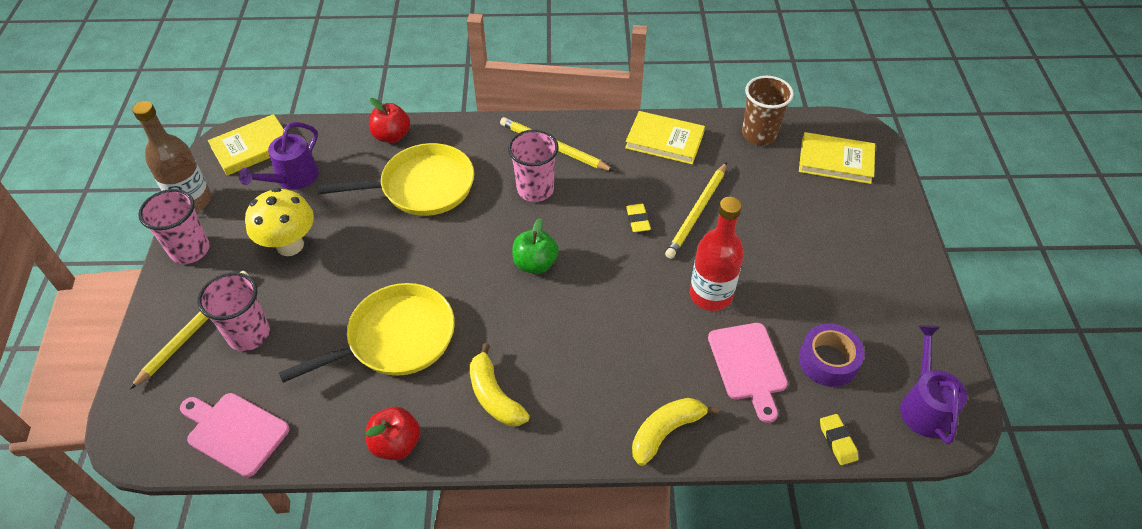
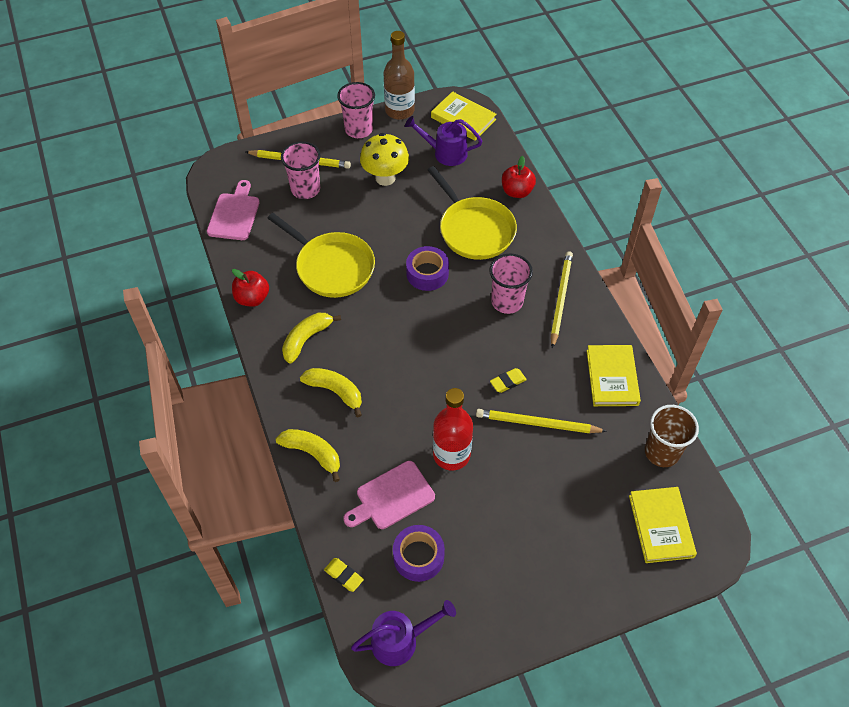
camera: 70 degrees right, 5 degrees up
(459, 246) = (427, 273): none -> purple tape
(535, 264) = (431, 326): green apple -> none
(586, 384) = (335, 391): none -> yellow banana
(837, 441) = (344, 575): yellow eraser -> yellow eraser turned 75 degrees clockwise

